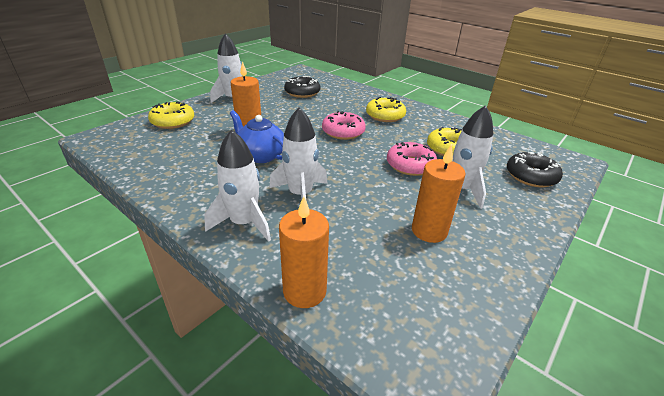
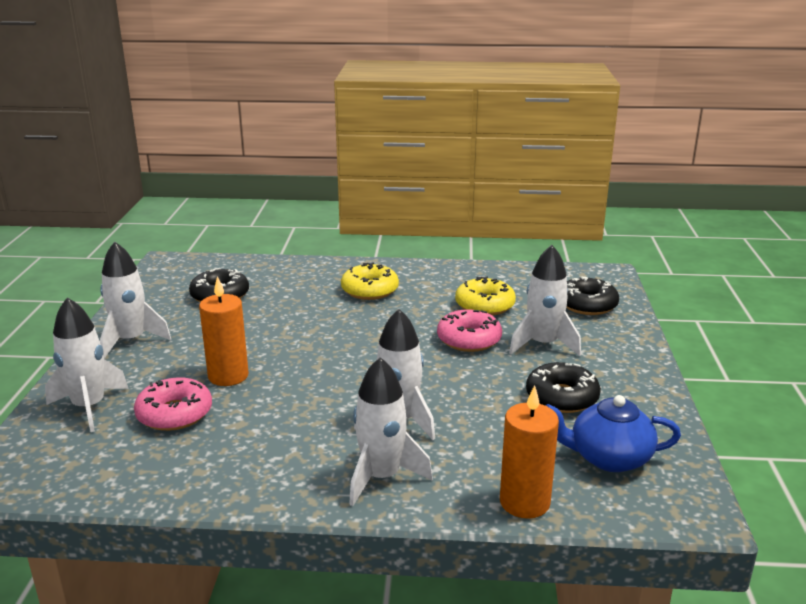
camera: 35 degrees left, 10 degrees down
(173, 121) = (89, 407): yellow donut -> white rocket
(260, 155) = (289, 398): blue teapot -> blue teapot (608, 458)
(343, 132) = (347, 329): pink donut -> pink donut (174, 414)
(429, 231) = (562, 397): orange candle -> black donut

